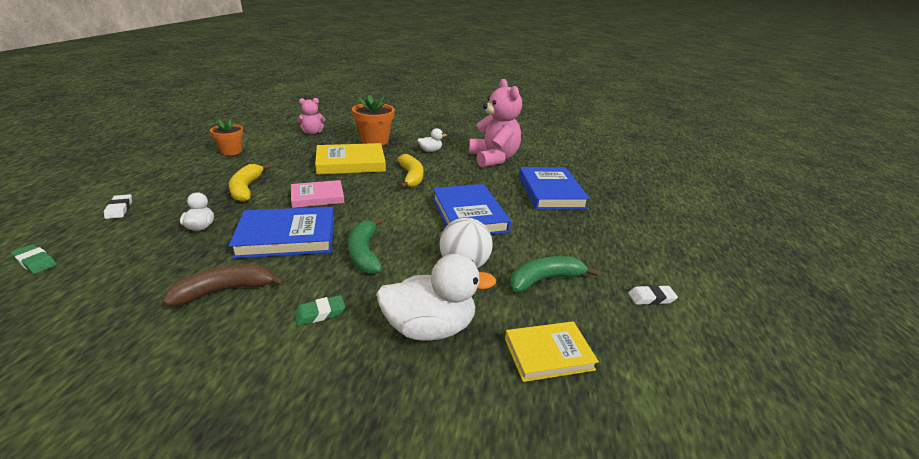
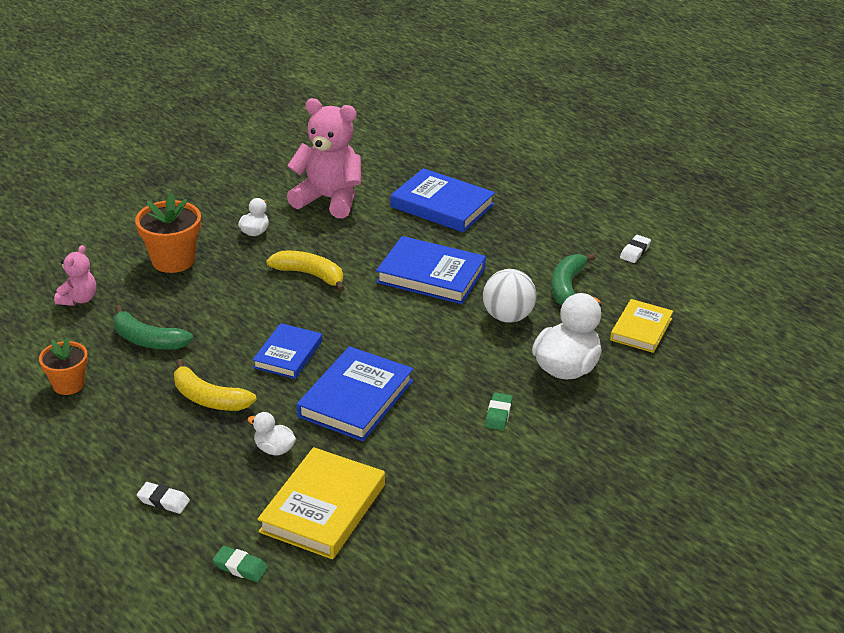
camera: 50 degrees left, 5 degrees up
(35, 262) = (240, 567): green eraser -> green eraser turned 45 degrees clockwise
(225, 290) = (416, 456): brown banana -> none
(317, 197) = (288, 354): pink book -> blue book
(351, 163) = (222, 303): yellow book -> yellow book (323, 508)
(364, 253) = (434, 362): green banana -> green banana (148, 340)

